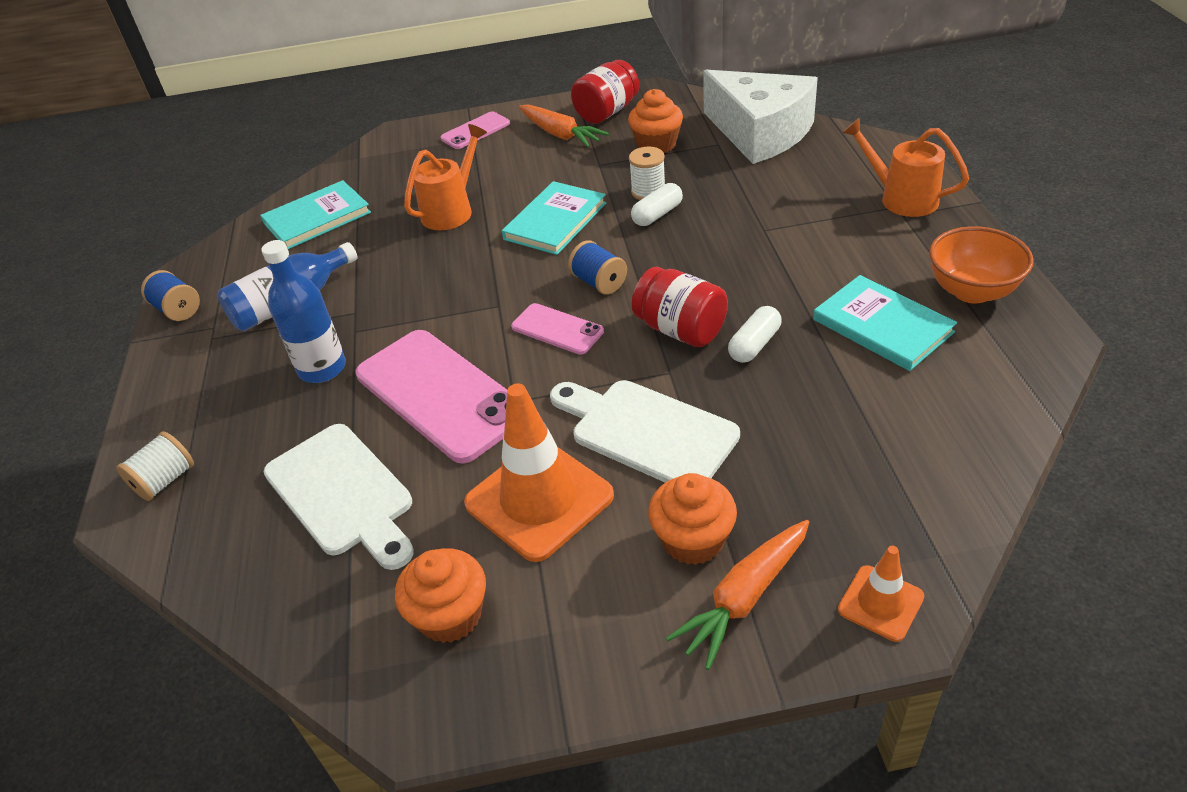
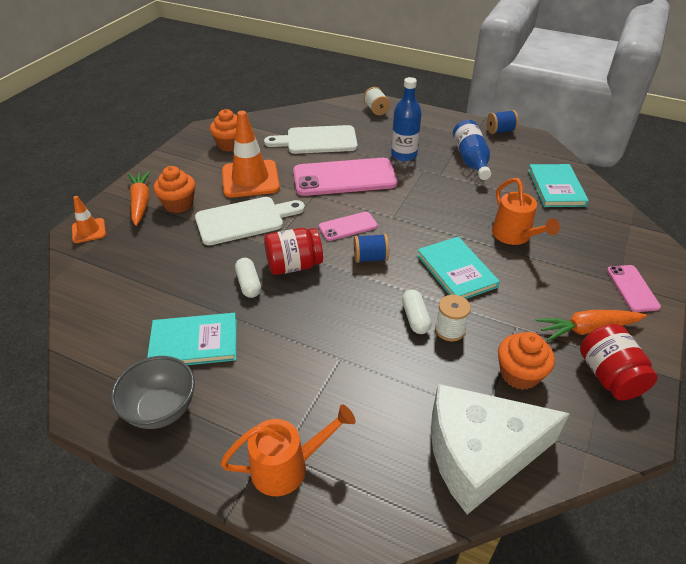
camera: 120 degrees right, 0 degrees up
(971, 291) = (161, 409): orange bowl -> grey bowl

